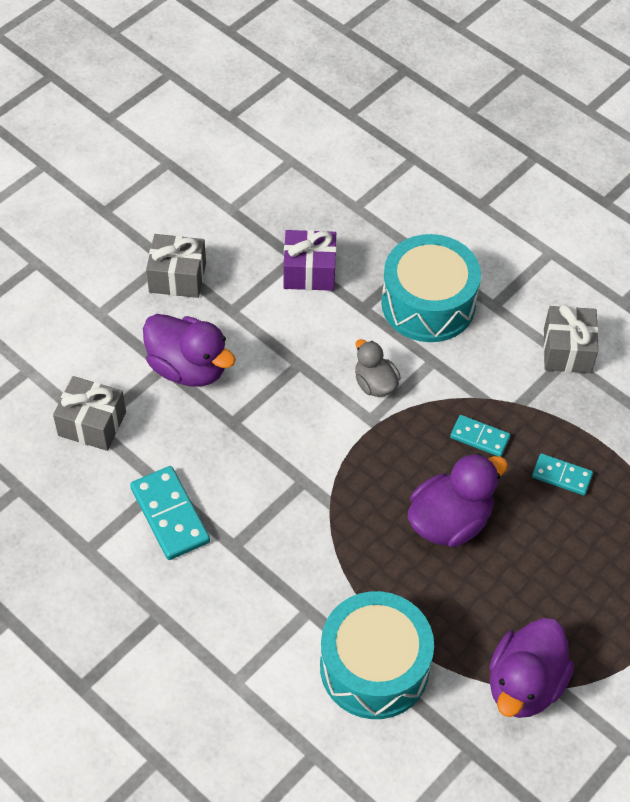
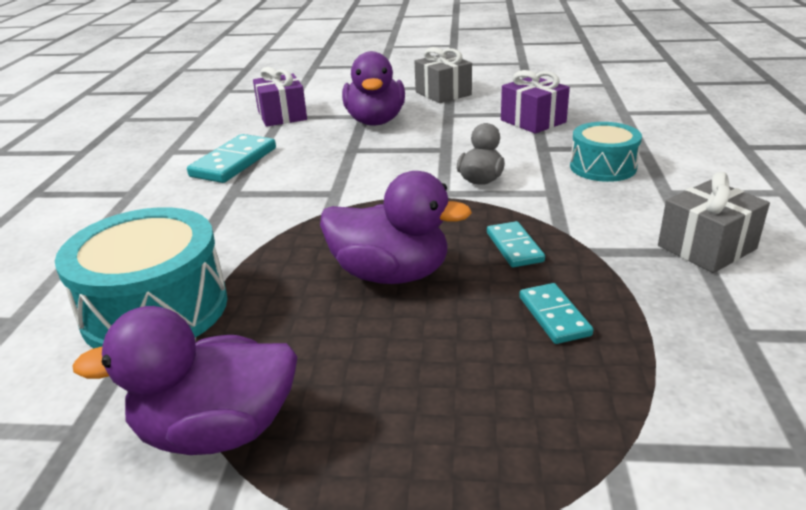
camera: 55 degrees right, 25 degrees down
(92, 424) = (282, 116): grey gift -> purple gift
(428, 303) = (603, 167): turquoise drum -> turquoise drum, size x0.61

